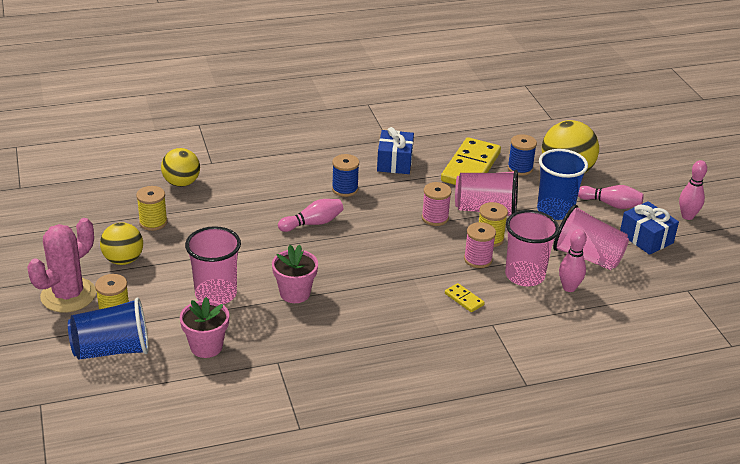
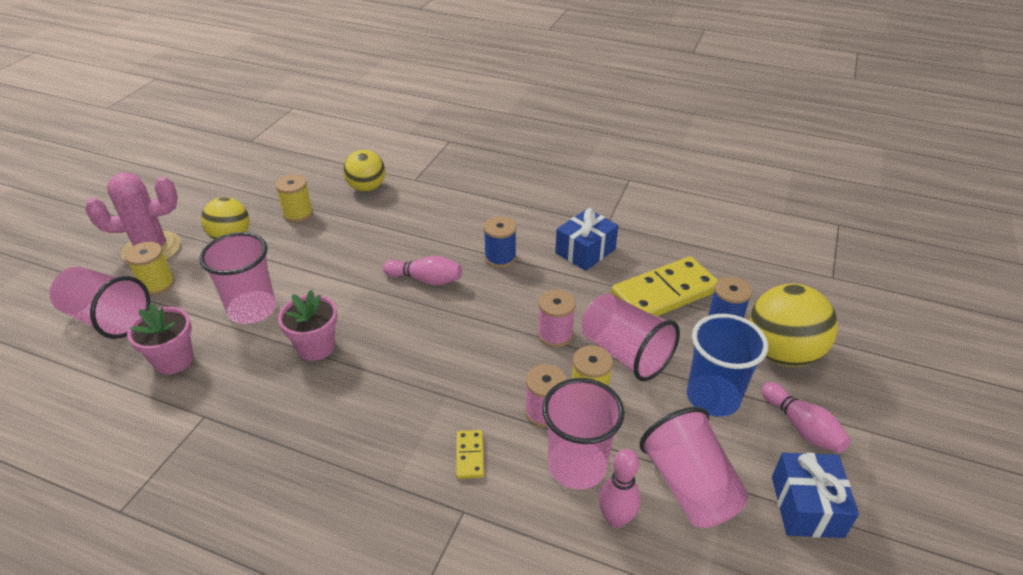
camera: 40 degrees right, 5 degrees up
(112, 350) = (108, 319): blue cup -> pink cup
(687, 216) = (910, 506): pink bowling pin -> none

